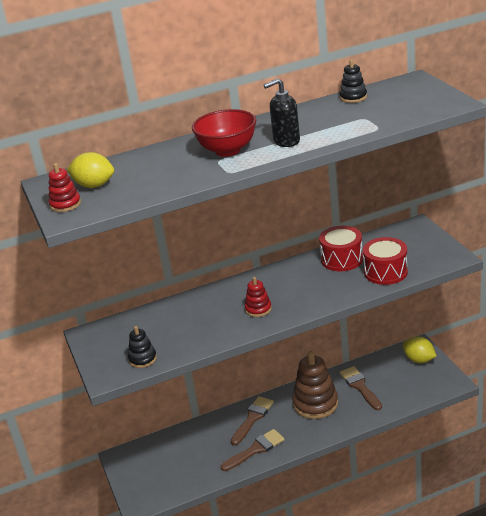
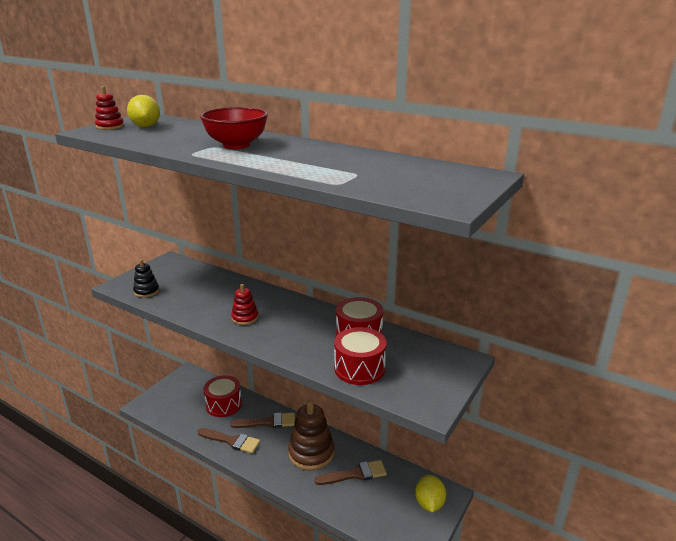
camera: 50 degrees right, 5 degrees down
(199, 441) = (223, 404): none -> red drum
(286, 141) = (272, 158): black soap dispenser -> none
(353, 97) = (404, 161): black stacking toy -> none
(360, 386) = (355, 474): brown brush -> brown brush turned 45 degrees clockwise

